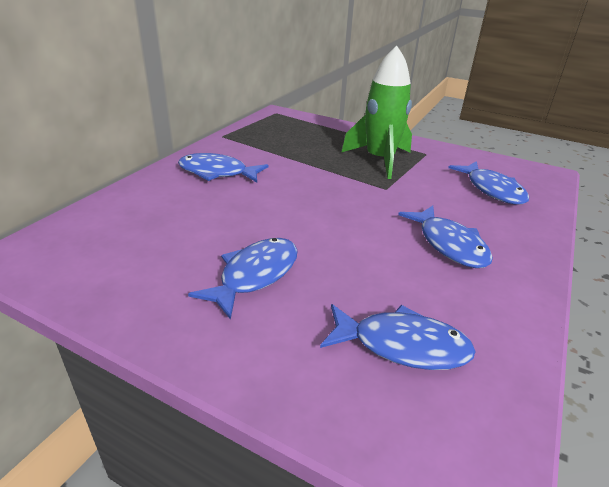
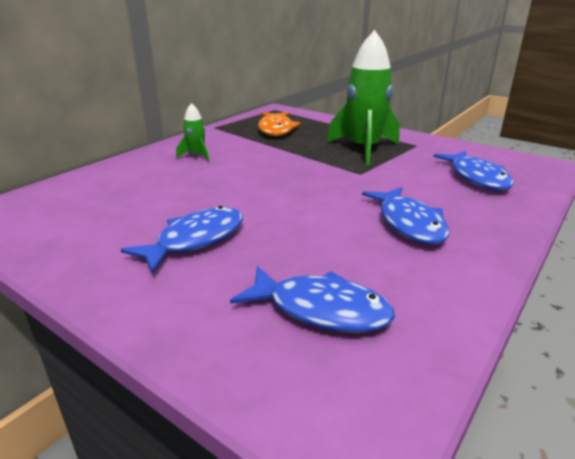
camera: 10 degrees right, 5 degrees down
(217, 173) = (196, 156): blue fish -> green rocket
(286, 137) = (276, 129): none -> orange fish

